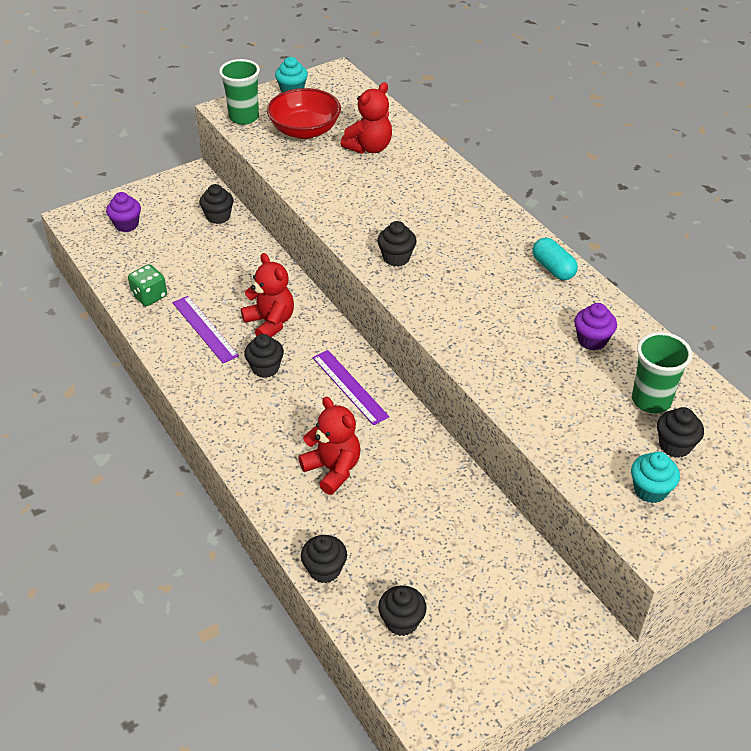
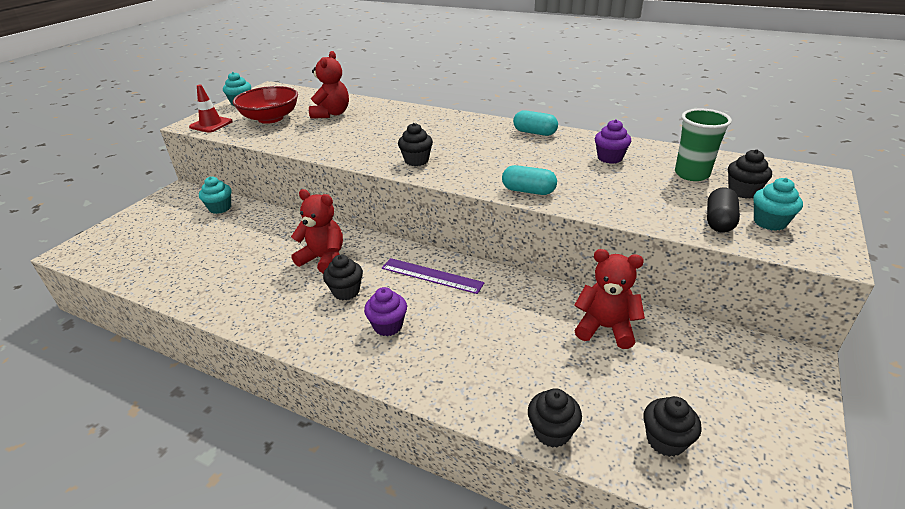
camera: 30 degrees left, 10 degrees down
(126, 224) = (132, 239): purple cupcake -> purple cupcake (388, 326)
(149, 296) = (190, 281): green dice -> none
(204, 329) = (264, 285): purple ruler -> none
(218, 216) = (220, 208): black cupcake -> turquoise cupcake
(244, 117) = (211, 124): green cup -> red traffic cone
(333, 469) = (476, 341): red teddy bear -> red teddy bear (605, 328)
(464, 346) = (528, 191): none -> turquoise capsule
(602, 465) = (719, 221): none -> black capsule

